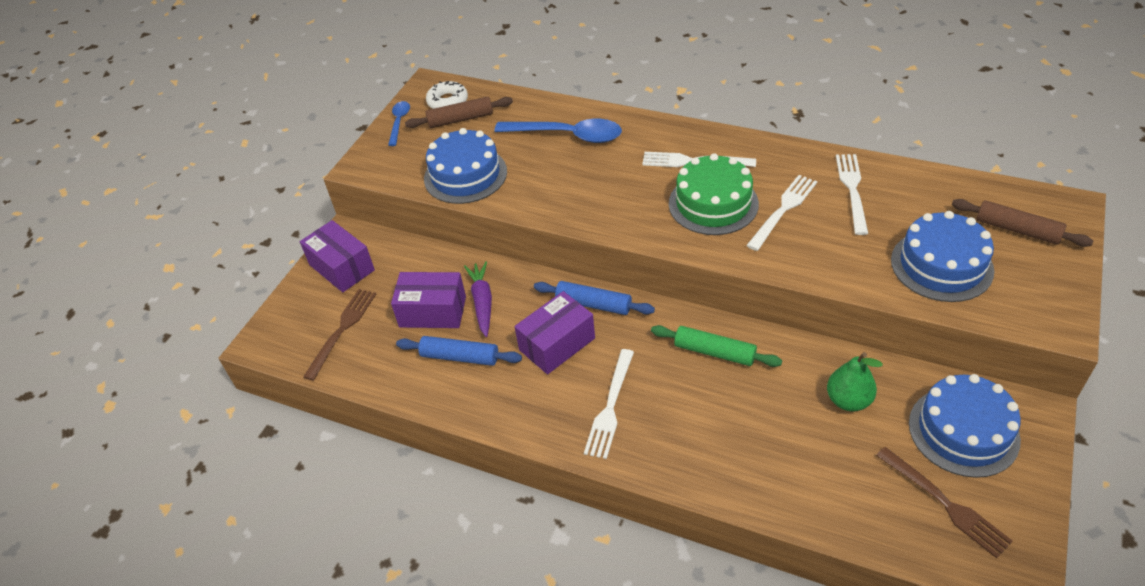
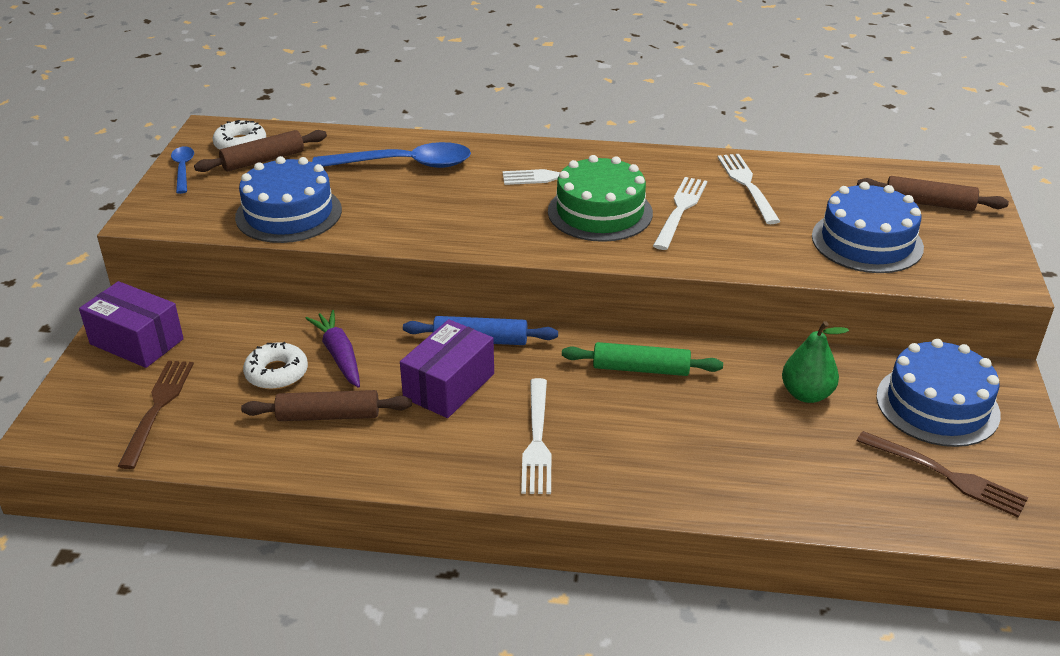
camera: 20 degrees left, 10 degrees down
(433, 312) = (276, 373): purple box -> white donut
(460, 357) = (328, 416): blue rolling pin -> brown rolling pin

